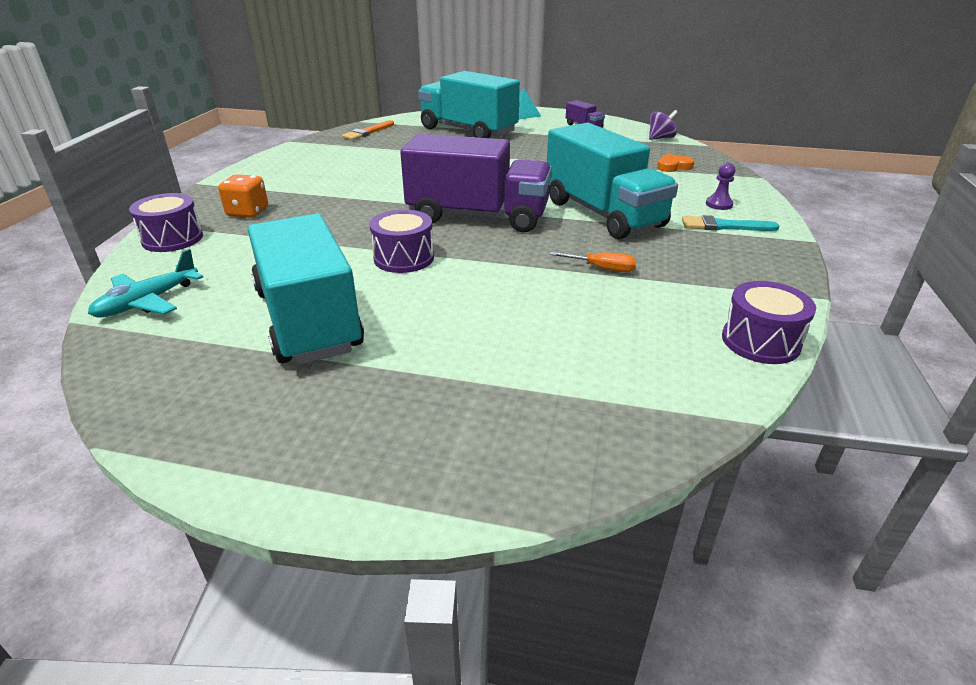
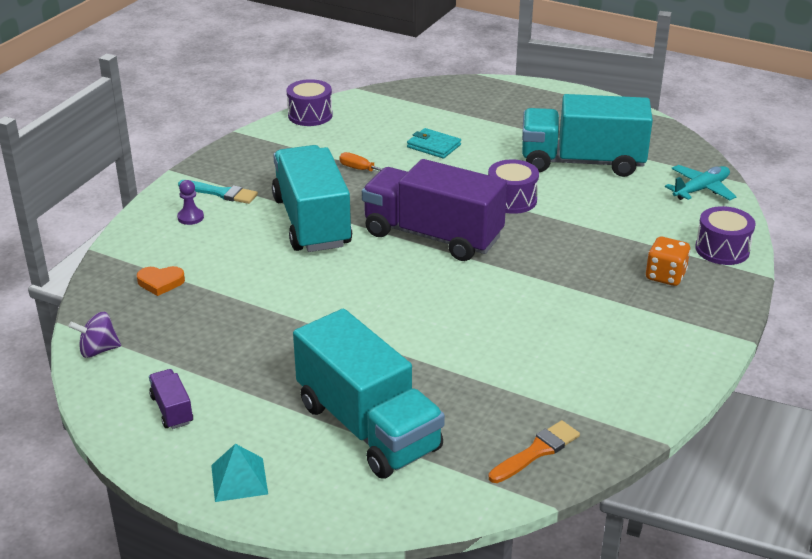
camera: 165 degrees left, 0 degrees up
(308, 320) = (582, 162): turquoise truck -> turquoise truck turned 105 degrees clockwise
(532, 315) = (434, 146): none -> turquoise wallet

